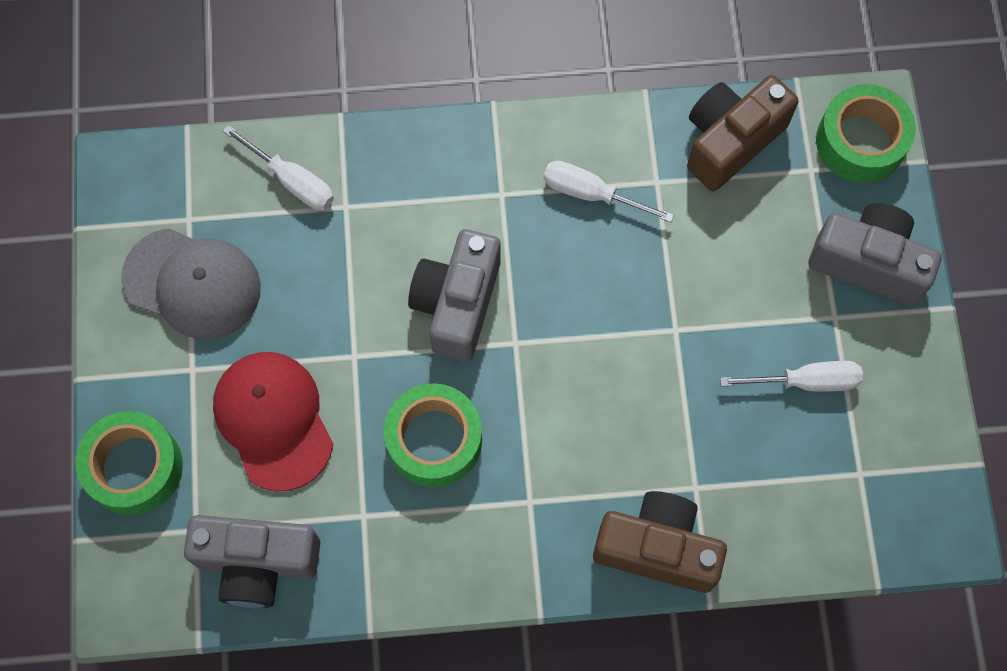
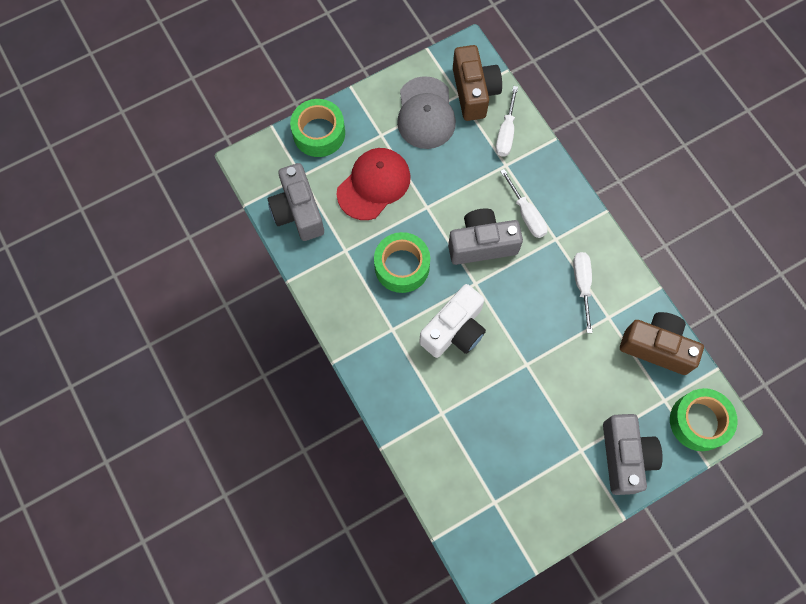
camera: 65 degrees right, 0 degrees up
(575, 408) = (454, 330): none -> white camera
(657, 548) = (398, 406): brown camera -> brown camera (474, 92)
(807, 381) = (534, 450): white screwdriver -> white screwdriver (526, 214)

